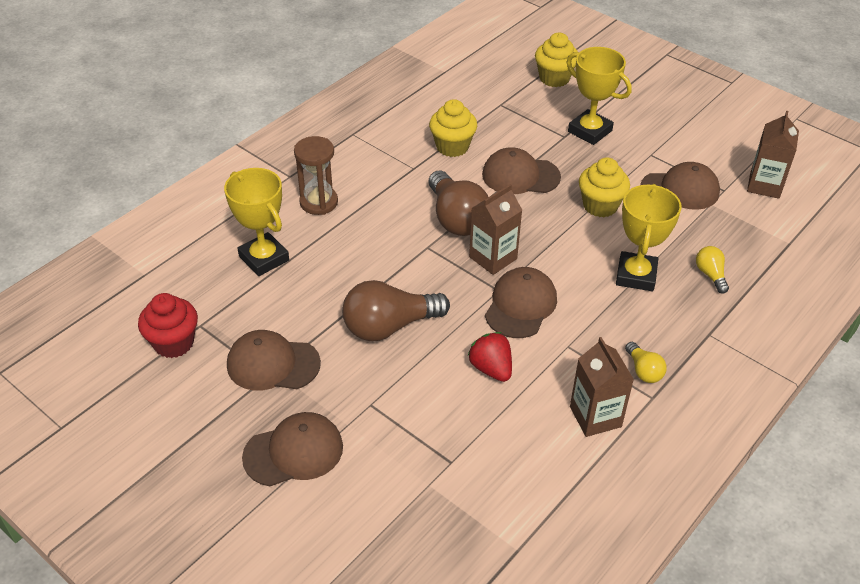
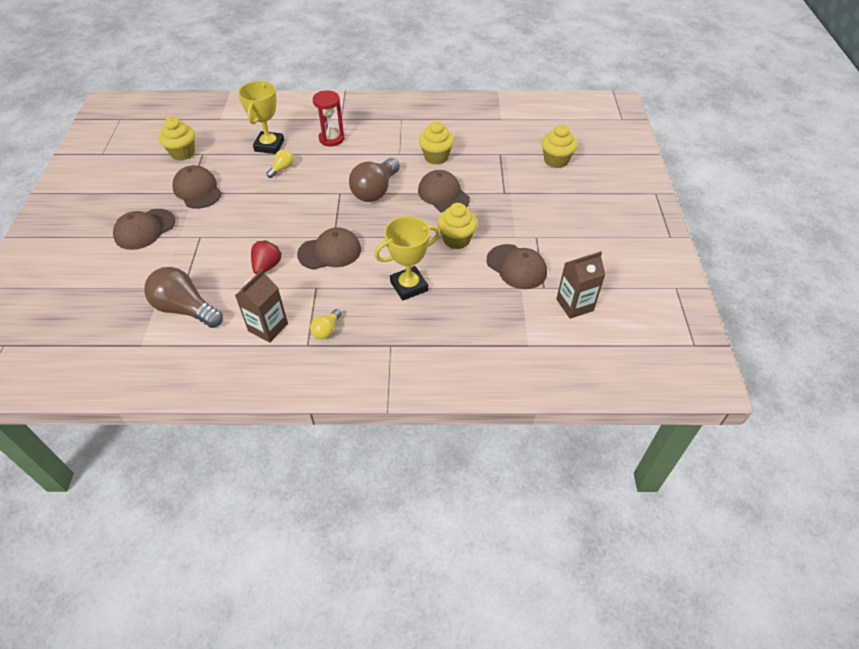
camera: 50 degrees right, 5 degrees up
(174, 343) = (183, 153): red cupcake -> yellow cupcake
(294, 452) = (144, 229): brown cap -> brown cap turned 105 degrees clockwise
(319, 202) = (331, 139): brown hourglass -> red hourglass
(389, 326) = (262, 213): brown light bulb -> brown light bulb (185, 309)
(493, 258) = (358, 221): brown carton -> none
(590, 131) = (523, 200): yellow trophy -> none
(710, 275) = (448, 320): yellow light bulb -> yellow light bulb (282, 169)

